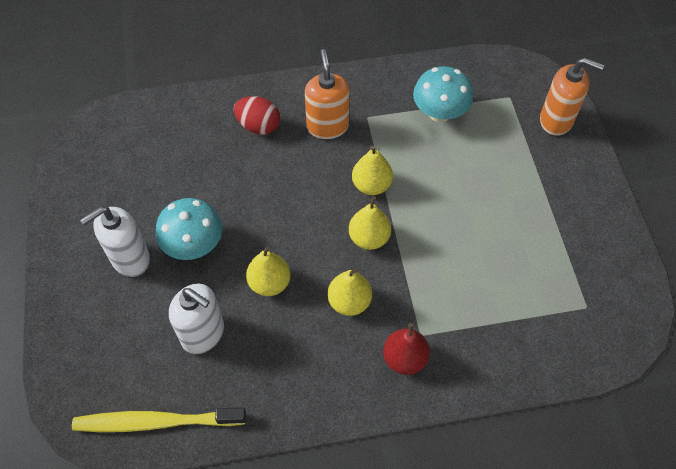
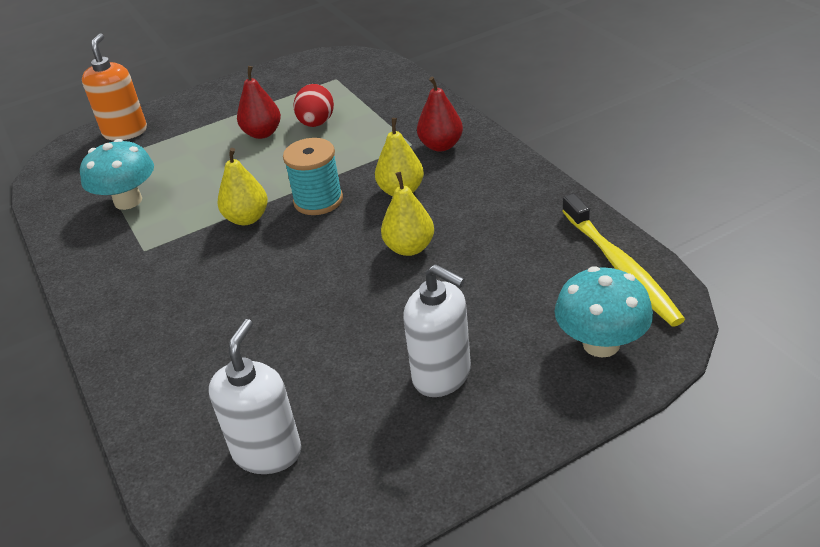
camera: 105 degrees left, 20 degrees down
(194, 245) = (392, 324): turquoise mushroom -> turquoise mushroom (601, 344)
(203, 334) = (500, 273): white soap dispenser -> white soap dispenser (267, 452)
(258, 126) = (179, 336): red egg -> red egg (316, 123)
(327, 126) = (166, 276): orange soap dispenser -> none
(369, 238) = (318, 200): yellow pear -> turquoise spool
(502, 220) = (262, 133): none -> red pear

